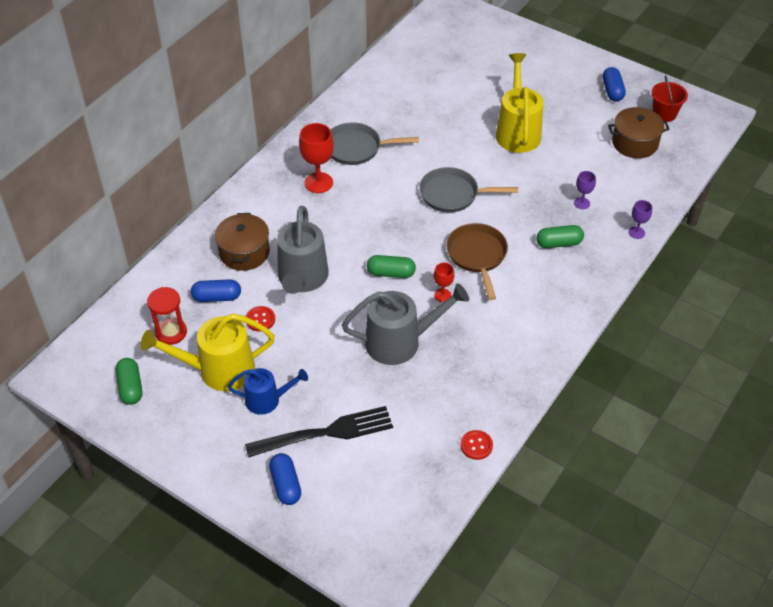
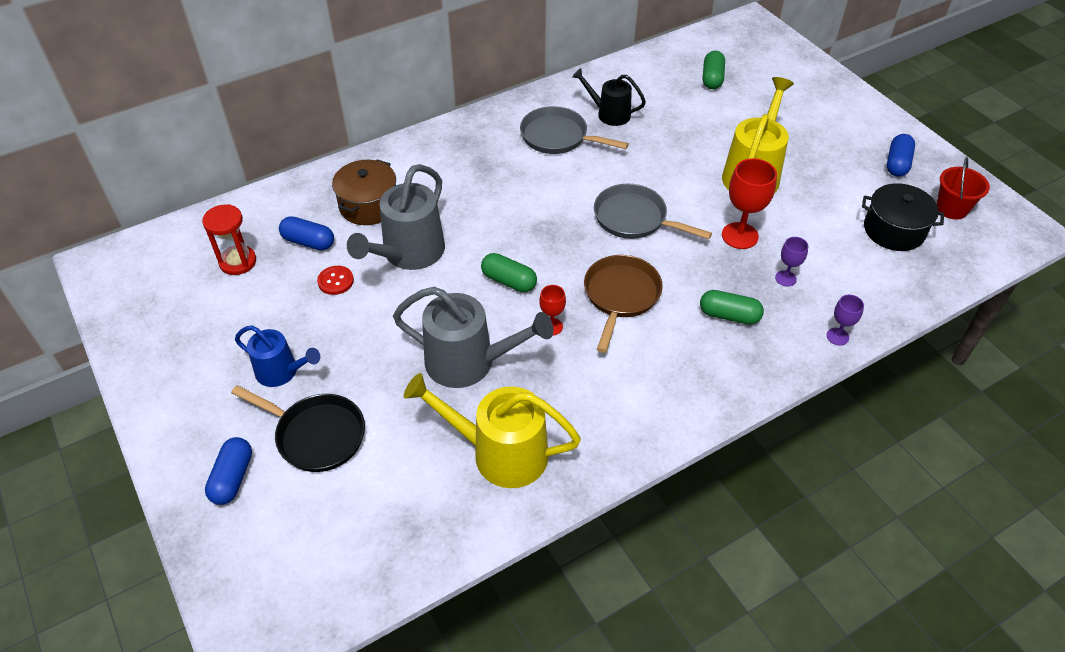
camera: 25 degrees right, 0 degrees up
(130, 387) = (158, 304): green capsule -> green capsule (712, 78)
(218, 370) = (255, 319): yellow watering can -> yellow watering can (499, 453)
(318, 183) = (494, 159): red goblet -> red goblet (739, 236)
(325, 433) = (316, 435): black fork -> black pan
(384, 116) = (609, 114): none -> black watering can
(476, 445) = (477, 524): red button -> none
(635, 143) = (894, 230): brown pot -> black pot

